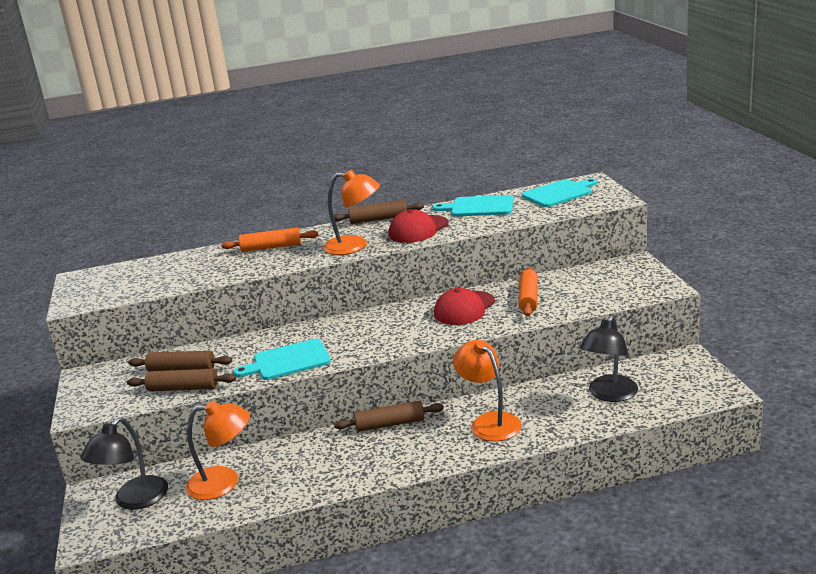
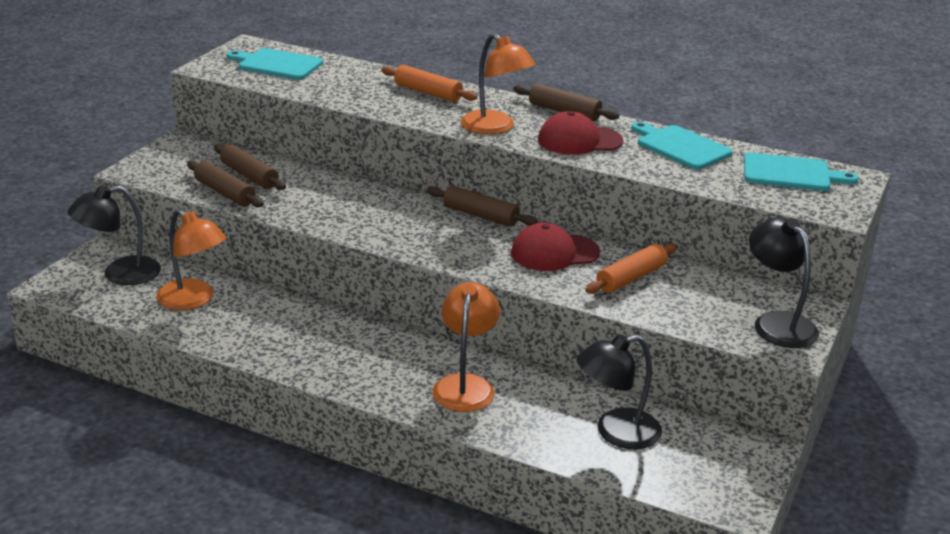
camera: 35 degrees right, 5 degrees up
(288, 361) = (332, 215): turquoise cutting board -> turquoise cutting board (277, 64)
(390, 424) = (383, 332): brown rolling pin -> brown rolling pin (480, 215)
(637, 280) = (777, 323): none -> black lamp

